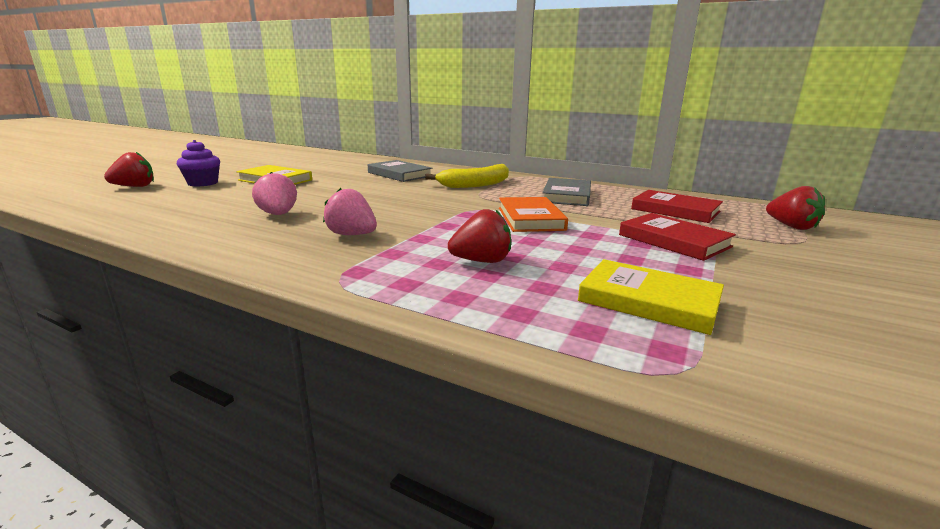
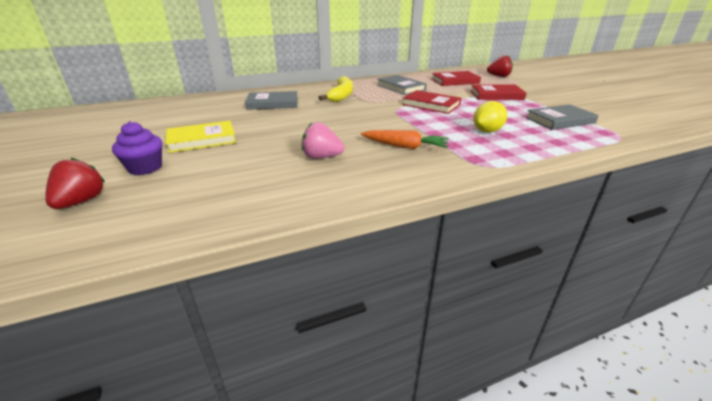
camera: 50 degrees left, 10 degrees up
(352, 235) = (404, 146): pink strawberry -> orange carrot
(482, 261) = (487, 131): red strawberry -> yellow lemon
(530, 219) = (431, 105): orange book -> red book
(648, 301) = (560, 120): yellow book -> grey book

